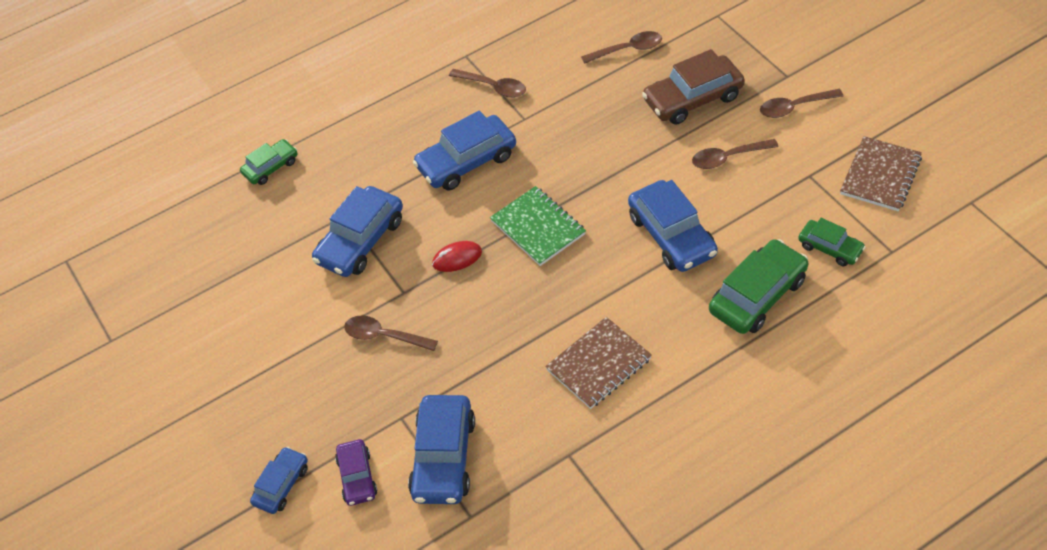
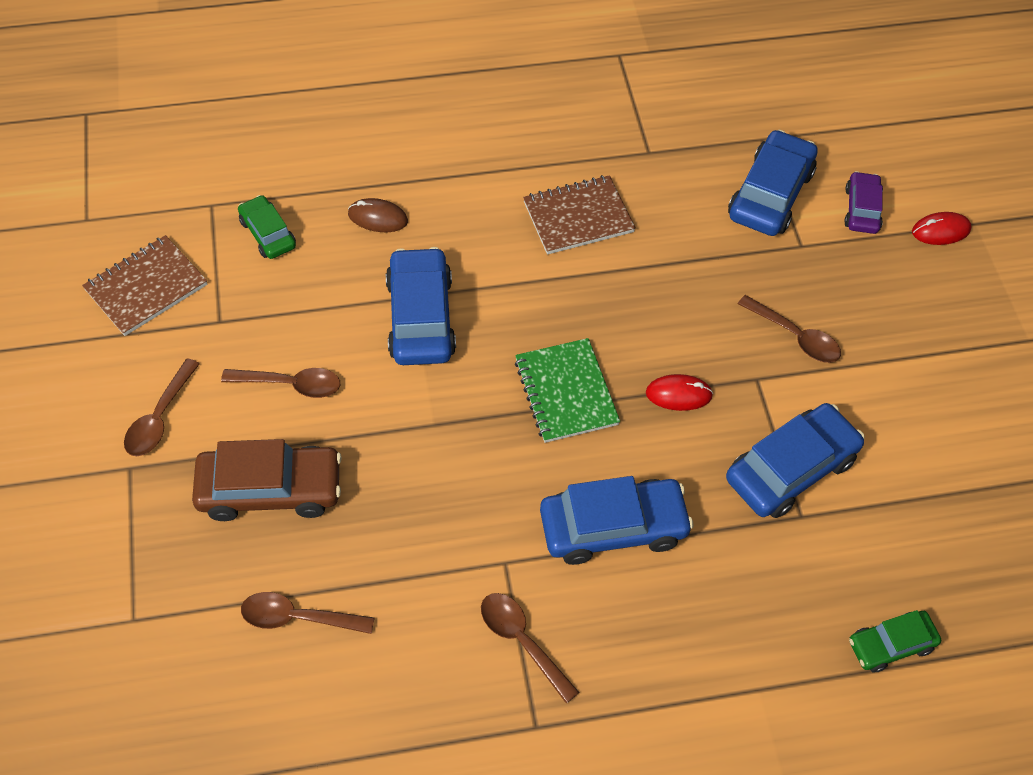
camera: 165 degrees left, 5 degrees up
(281, 485) = (940, 231): blue car -> red mouse
(757, 295) = (378, 218): green car -> brown mouse
(794, 107) = (160, 417): brown spoon -> brown spoon turned 105 degrees clockwise

